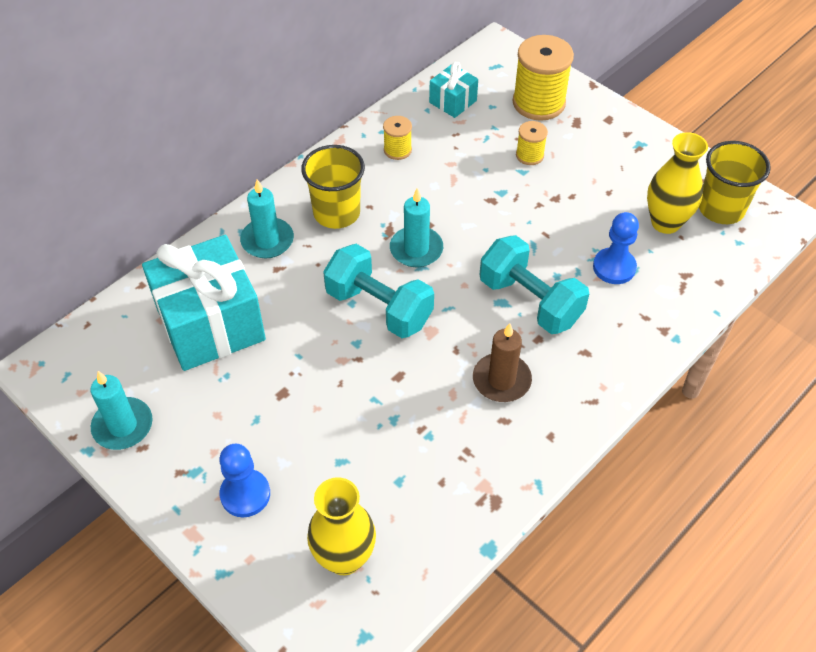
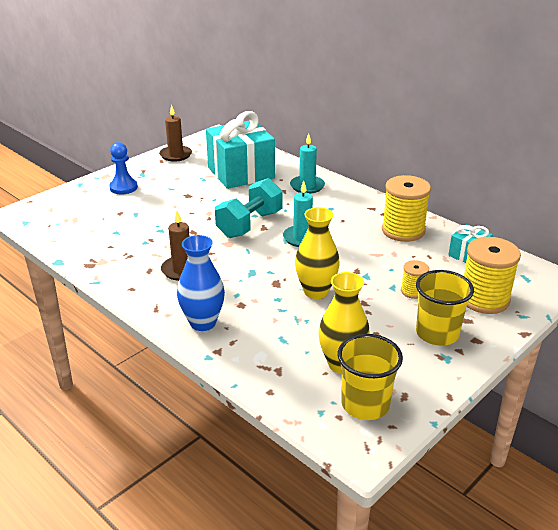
camera: 90 degrees right, 20 degrees down
(123, 426) = (176, 155): turquoise candle -> brown candle
(336, 213) = (334, 208): yellow cup -> yellow cup (437, 333)
(344, 558) = (73, 216): yellow vase -> yellow vase (316, 291)
(397, 150) = (403, 230): yellow spool -> yellow spool, size x1.96
(530, 301) = (252, 285): turquoise dumbbell -> none
(614, 267) = (286, 329): blue pawn -> none
(615, 348) = (203, 323): none -> blue vase

